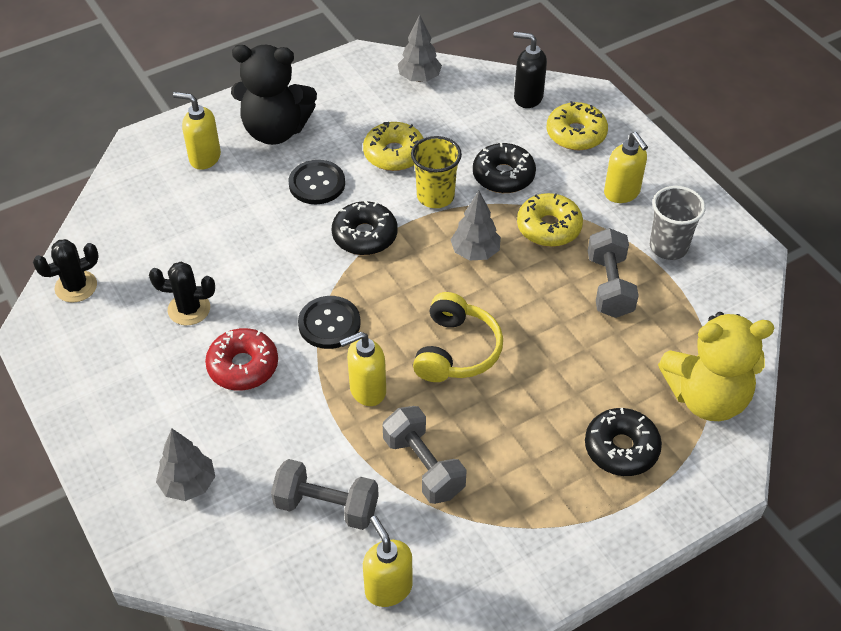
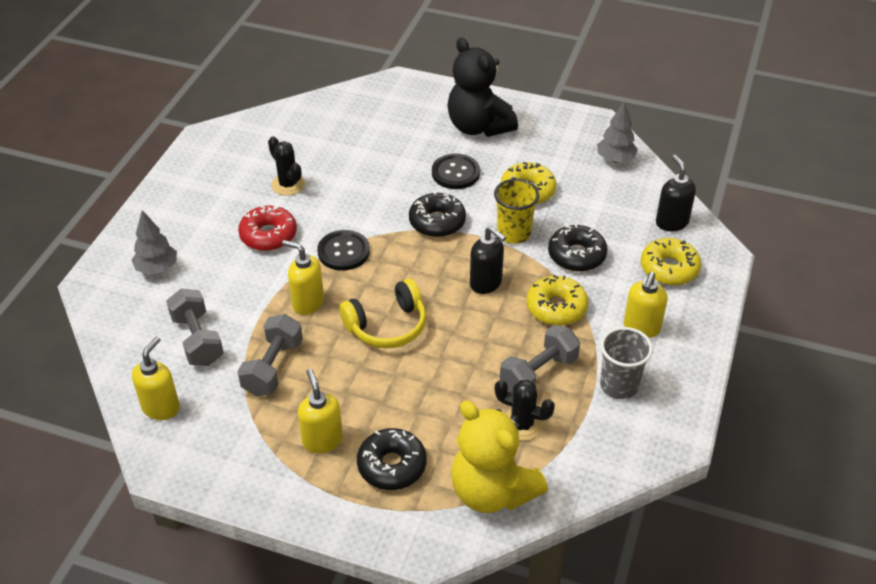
camera: 50 degrees right, 5 degrees down
(76, 286) = (255, 130): black cactus -> black cactus (522, 424)
(204, 158) = (417, 113): yellow soap dispenser -> yellow soap dispenser (322, 440)
(475, 252) = (486, 283): grey tree -> black soap dispenser

